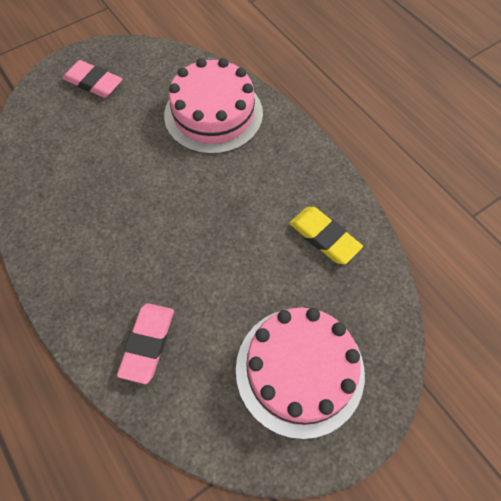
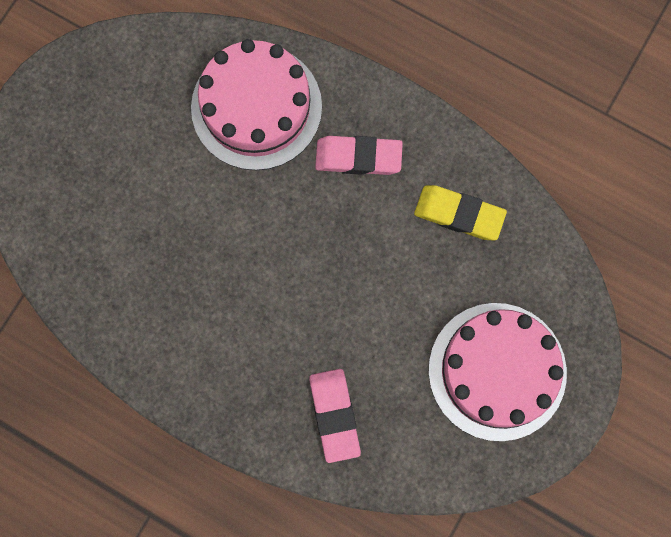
camera: 25 degrees left, 15 degrees up
(93, 82) = (80, 126): pink eraser -> pink eraser (358, 157)

